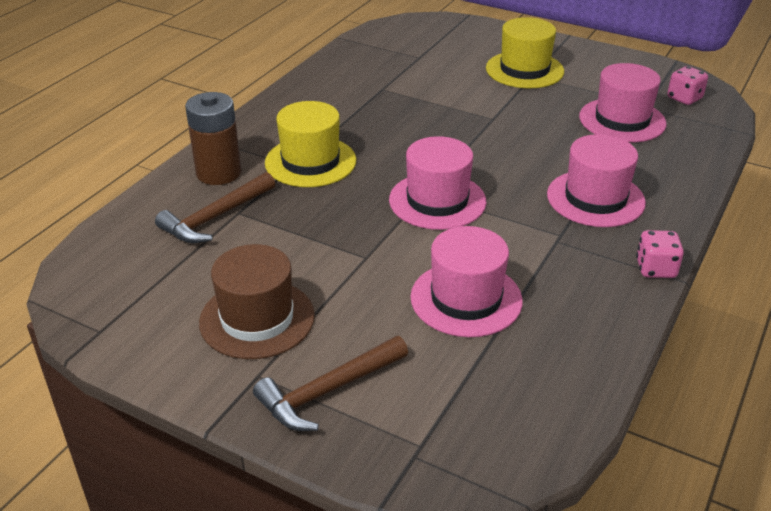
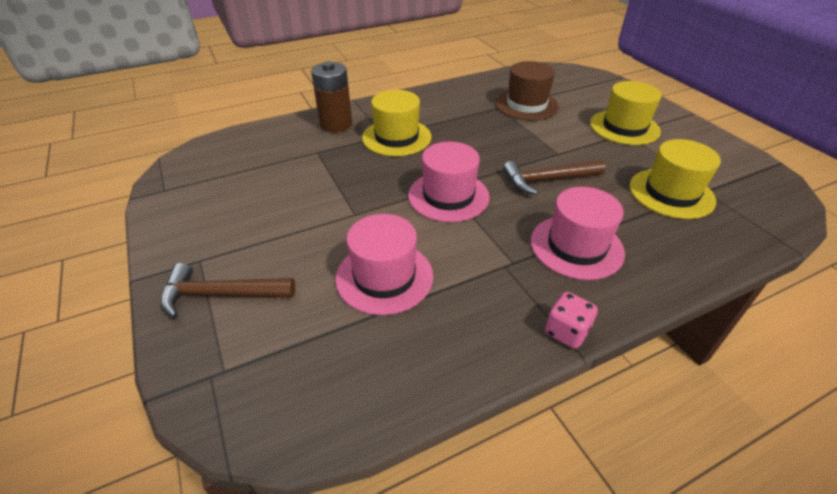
camera: 35 degrees right, 5 degrees up
(216, 217) = (301, 150): brown hammer -> brown hammer (548, 180)
(257, 319) = (244, 223): brown hat -> brown hat (526, 105)
(622, 120) = (671, 193): pink hat -> yellow hat
(684, 98) = (755, 196): pink dice -> none

